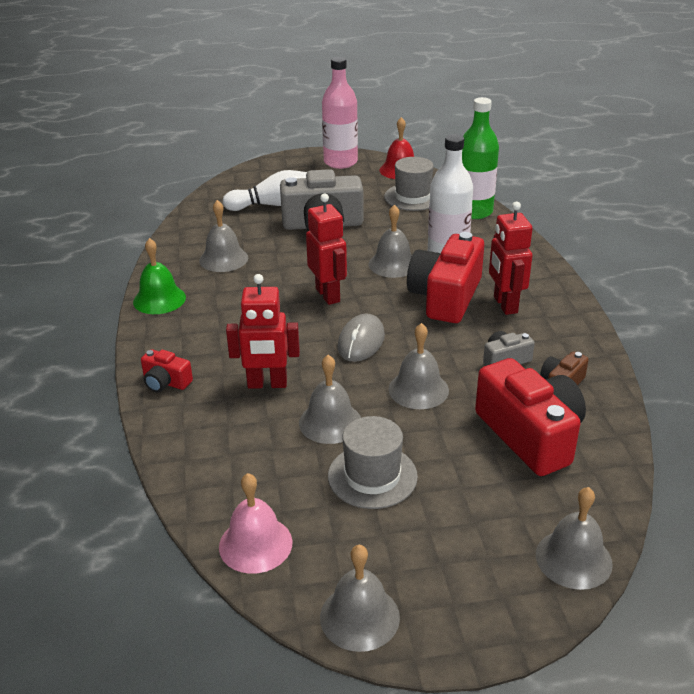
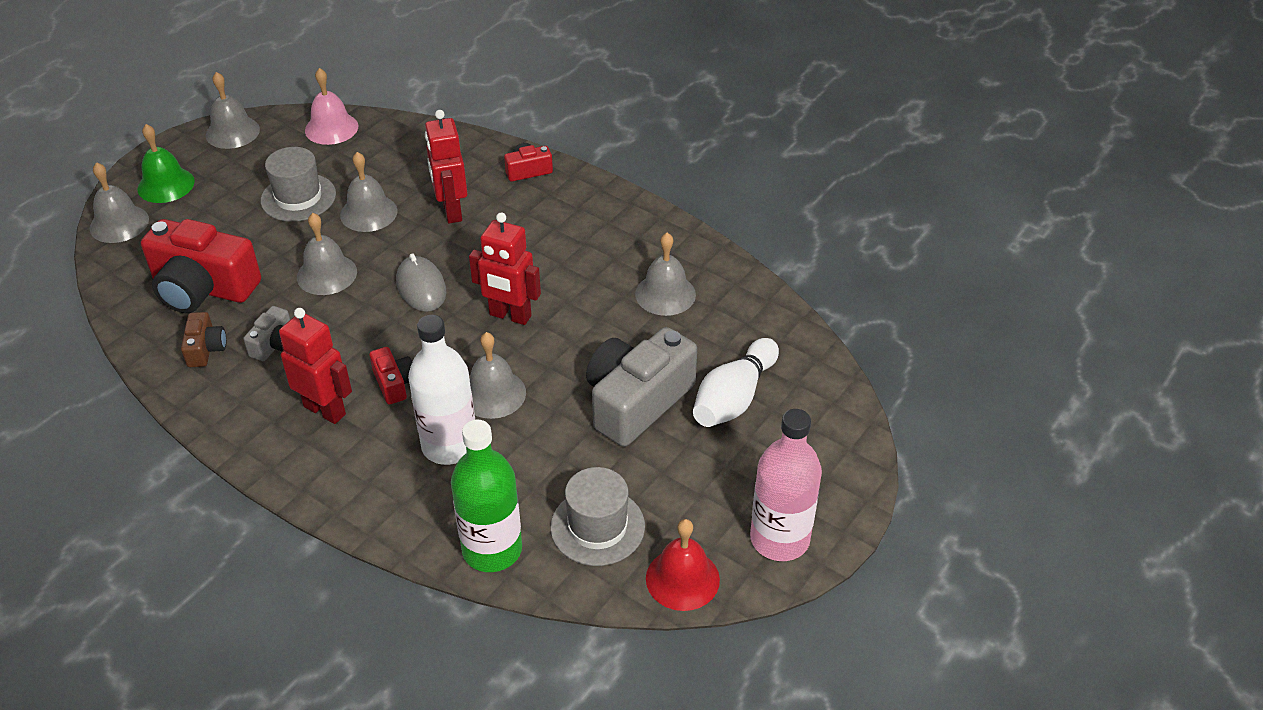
camera: 135 degrees right, 10 degrees up
(159, 299) = (648, 222): green bell -> green bell (166, 185)
(267, 384) = (451, 211): red robot -> red robot turned 60 degrees counterclockwise
(446, 297) = (394, 383): red camera -> red camera, size x0.47

